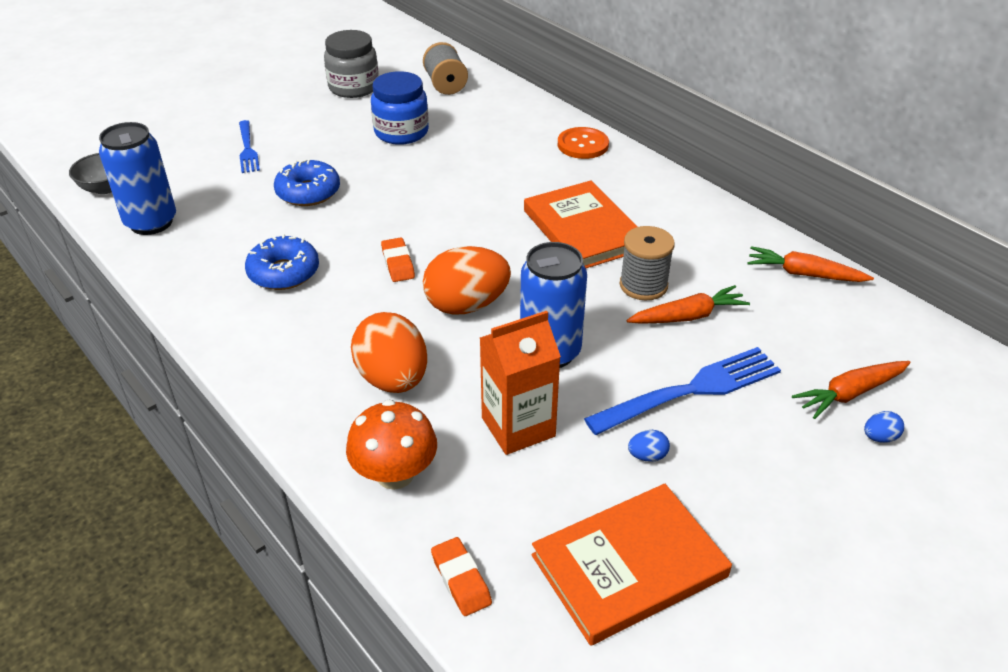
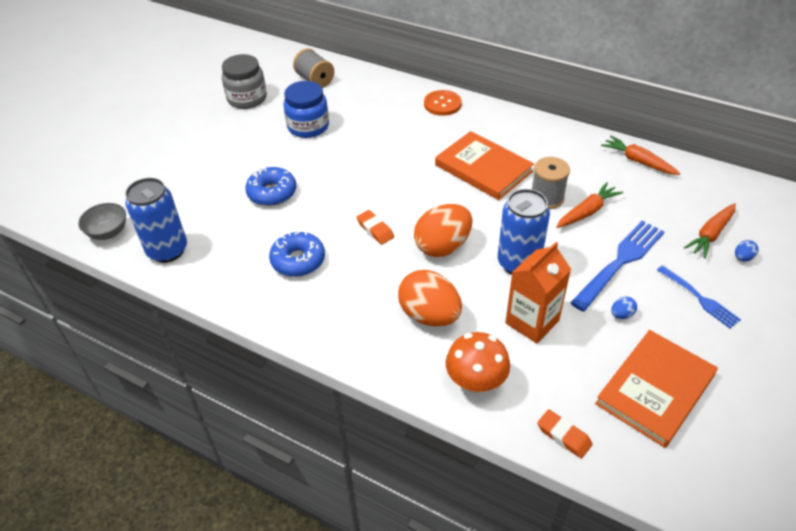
camera: 20 degrees left, 5 degrees up
(247, 149) = (200, 170): blue fork -> blue fork (699, 298)
(804, 274) = (638, 161): orange carrot -> orange carrot turned 45 degrees clockwise

